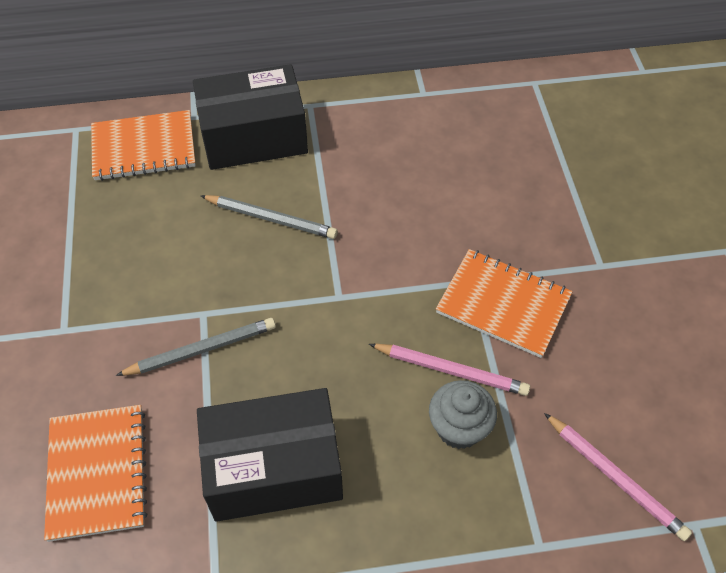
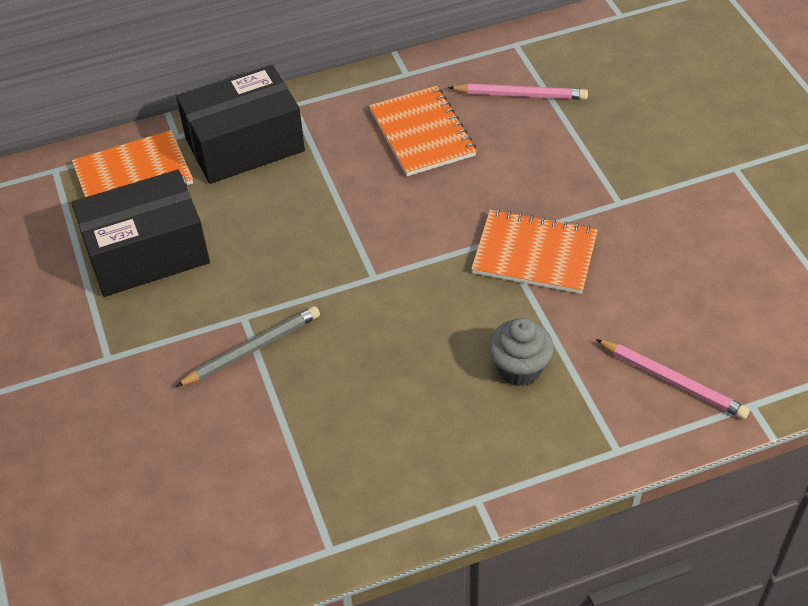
camera: 10 degrees left, 5 degrees down
(97, 473) = (184, 474): orange notebook -> orange notebook (422, 133)
(271, 219) = (286, 218): grey pencil -> none
(274, 468) = (354, 436): black box -> black box (147, 253)
(451, 370) = (499, 321): pink pencil -> pink pencil (520, 95)

